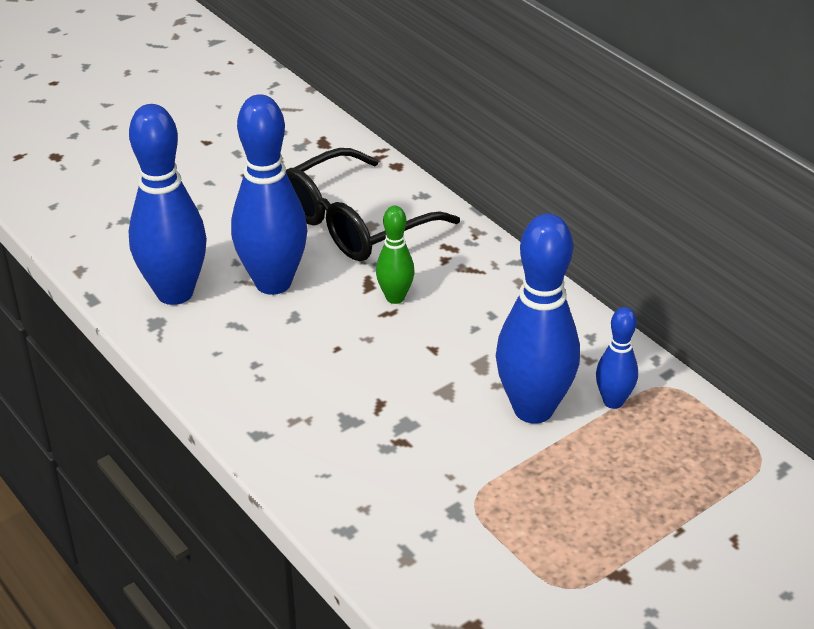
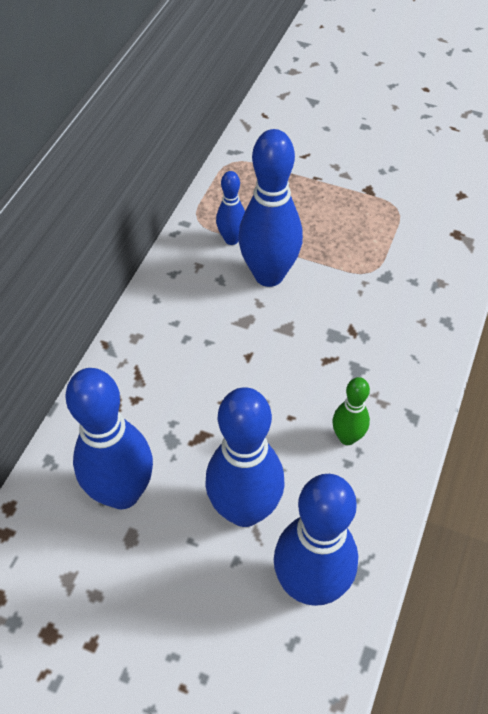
camera: 120 degrees left, 15 degrees up
(354, 223) = (122, 493): black glasses -> blue bowling pin
(395, 297) = (206, 409): green bowling pin -> green bowling pin (347, 437)

